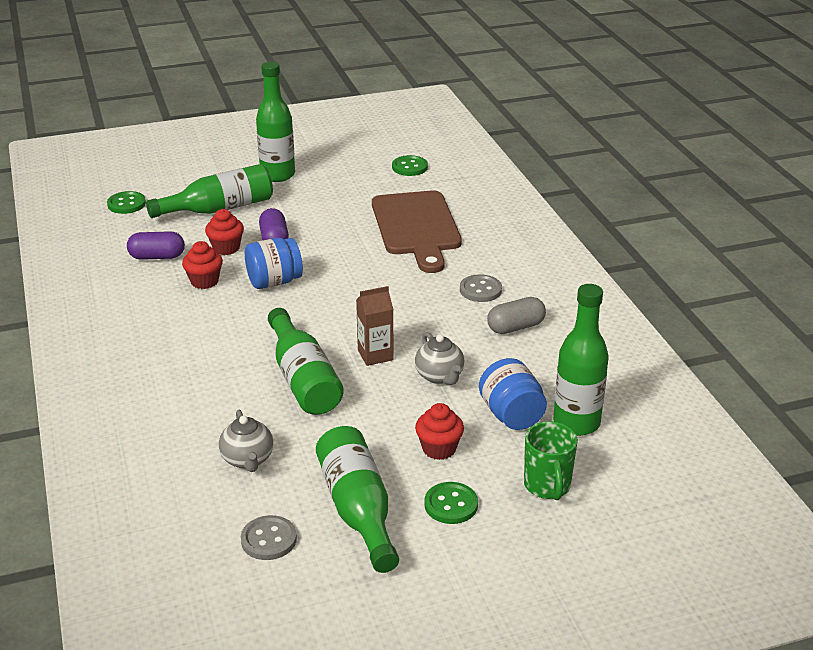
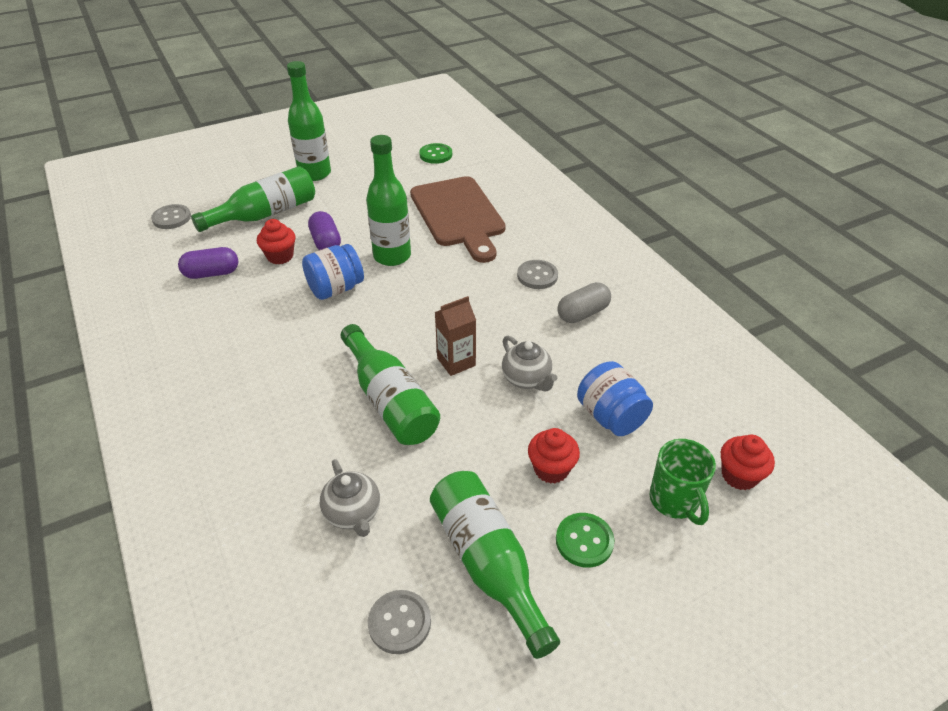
camera: 10 degrees left, 10 degrees up
(126, 204) = (172, 218): green button -> grey button
(204, 281) = (265, 296): red cupcake -> red cupcake (739, 476)
(576, 423) = (676, 417): green bottle -> green bottle (392, 256)

